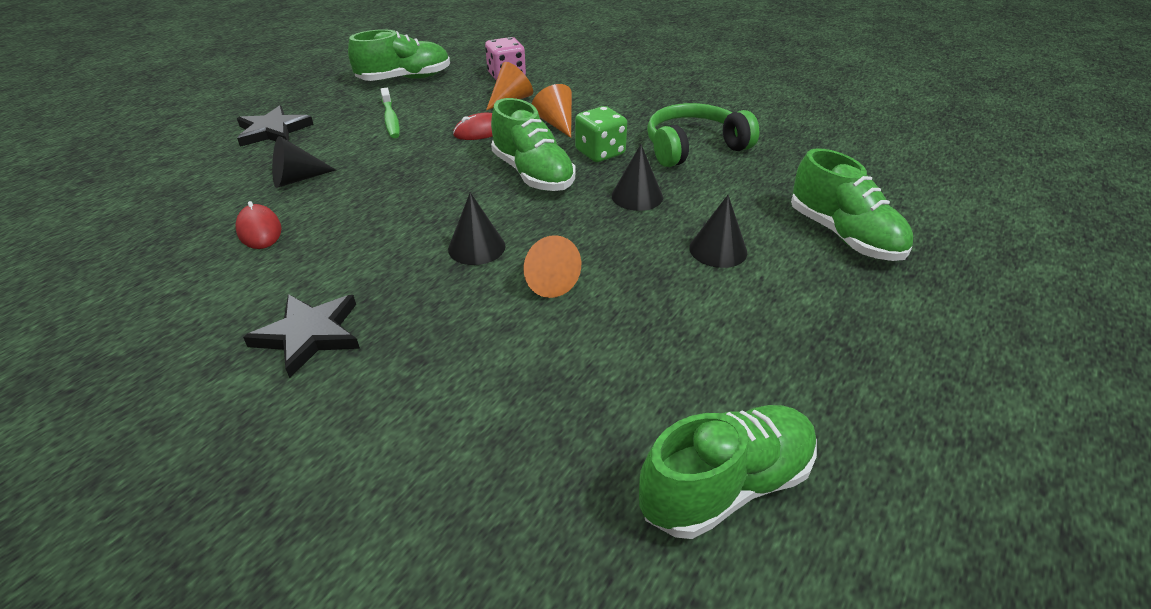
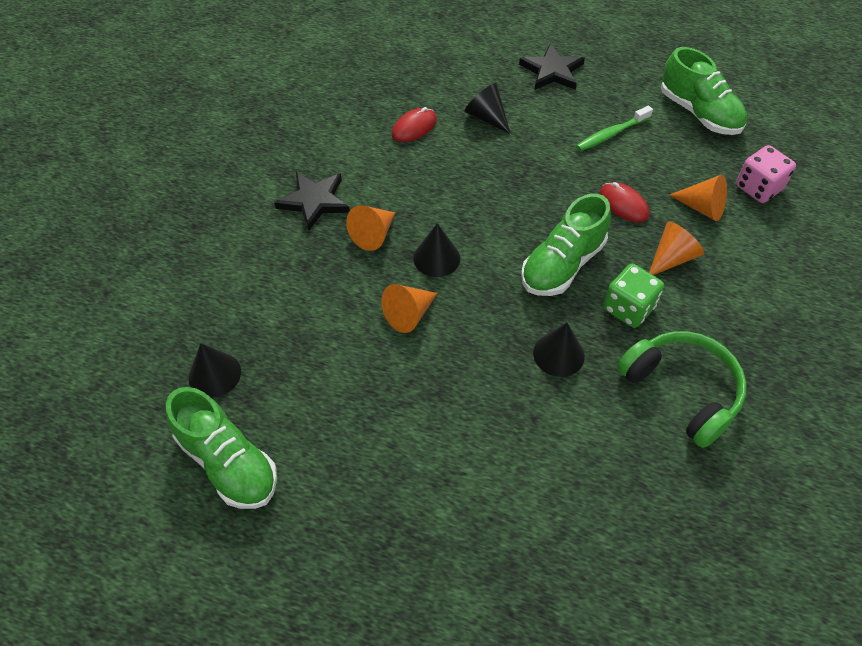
camera: 75 degrees right, 15 degrees up
(408, 289) = (373, 235): none -> orange cone
(718, 250) = (493, 433): black cone -> black cone (214, 374)
(843, 235) = (559, 548): green shoe -> none

